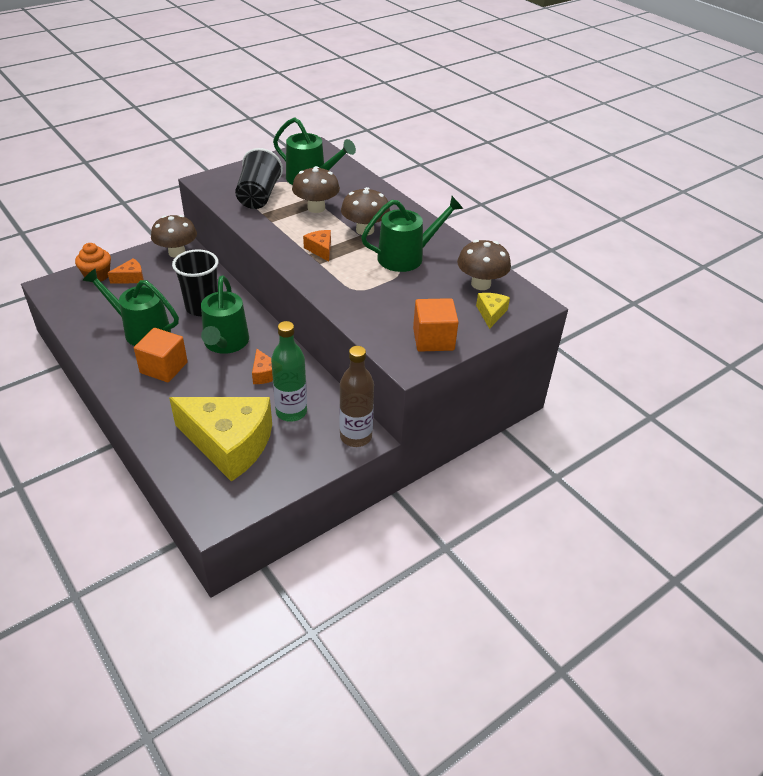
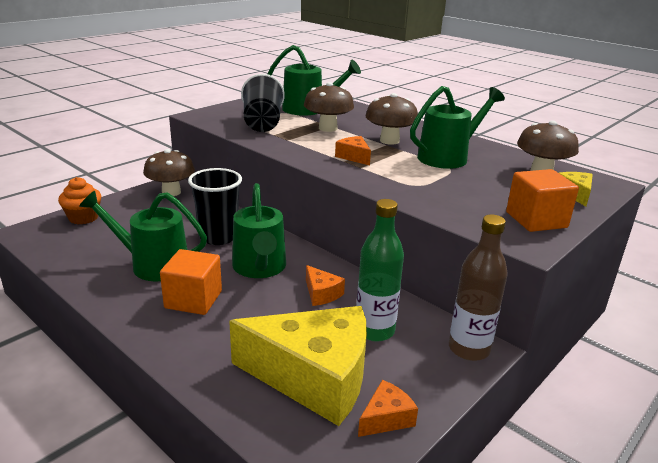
camera: 10 degrees left, 15 degrees down
(131, 278) = (125, 217): orange cheese -> orange cheese (386, 418)

